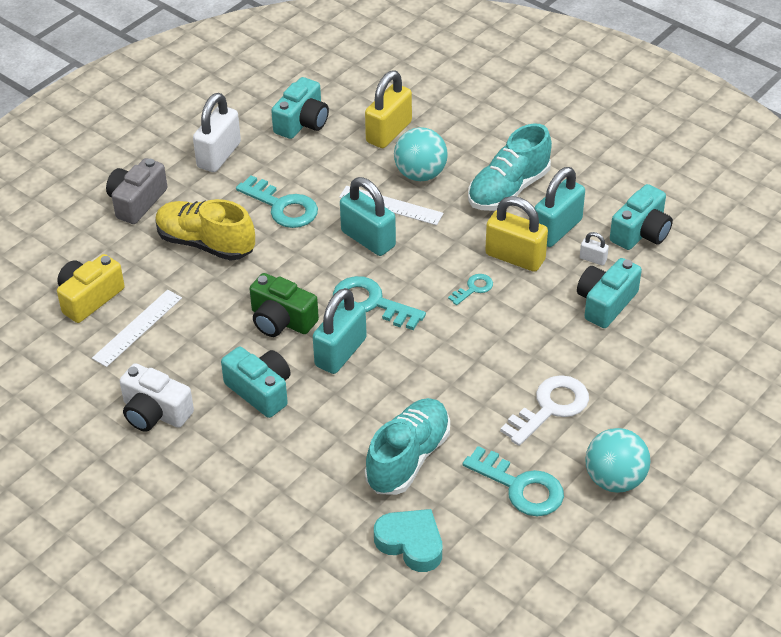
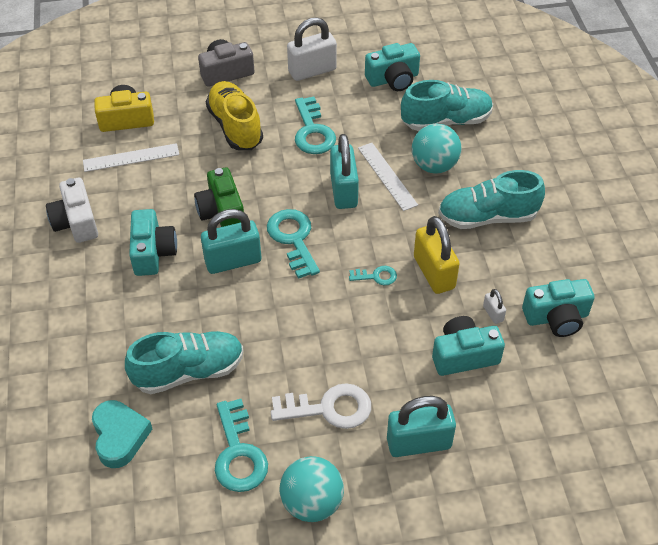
camera: 40 degrees right, 5 degrees up
(389, 132) = (446, 121): yellow padlock -> turquoise shoe
(557, 229) = (490, 272): turquoise padlock -> turquoise padlock (419, 443)

